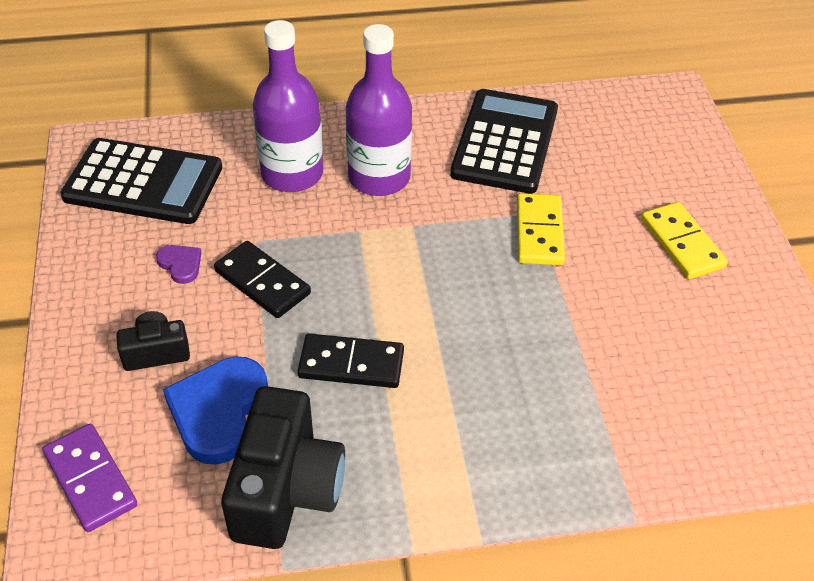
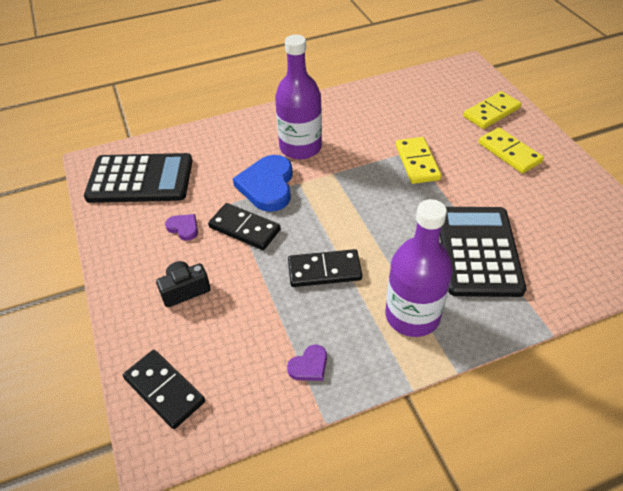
camera: 10 degrees left, 0 degrees up
(90, 479) = (164, 390): purple domino -> black domino
(218, 411) = (243, 322): blue heart -> blue heart (267, 186)
(286, 489) = (309, 365): black camera -> purple heart
(292, 174) = (241, 155): purple bottle -> purple bottle (412, 315)
(505, 142) = (374, 111): black calculator -> black calculator (478, 251)
(680, 175) = (491, 112): none -> yellow domino

